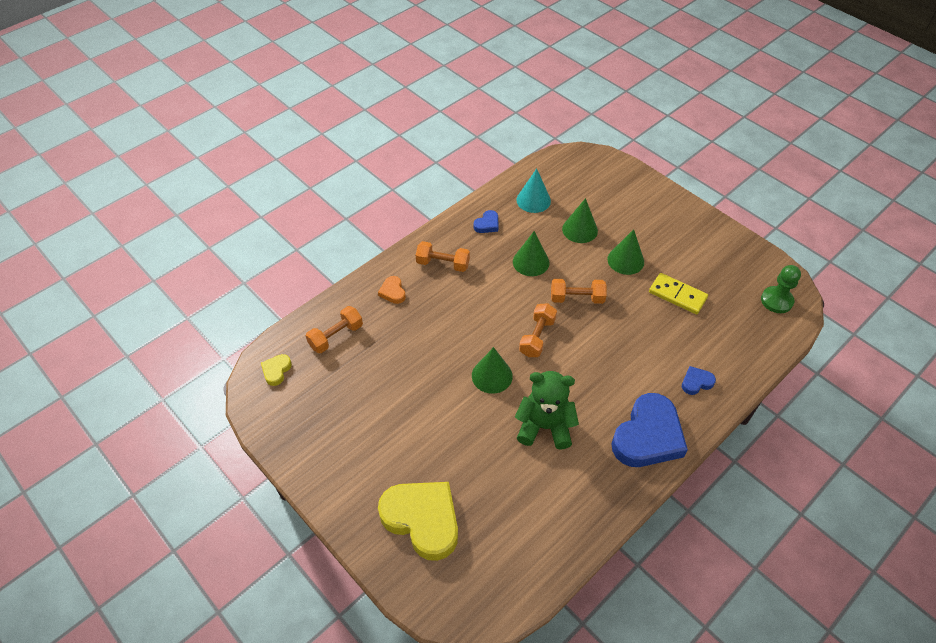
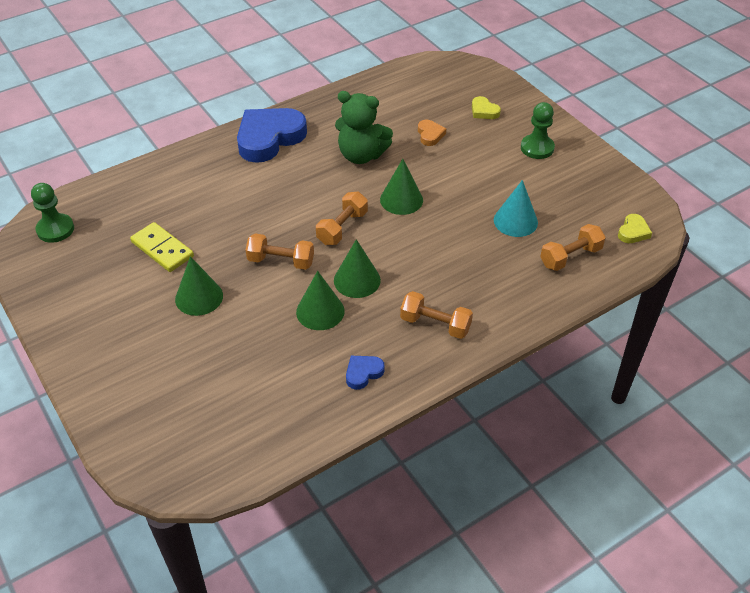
camera: 170 degrees left, 5 degrees down
(361, 467) = (537, 148): none -> green pawn
(393, 292) = (503, 297): orange heart -> orange heart (430, 135)
(422, 520) = (484, 111): yellow heart -> yellow heart, size x0.44
(533, 200) = (284, 403): turquoise cone -> turquoise cone (515, 221)
(580, 229) = (237, 347): green cone -> green cone (357, 280)
(696, 382) = (198, 170): blue heart -> none

